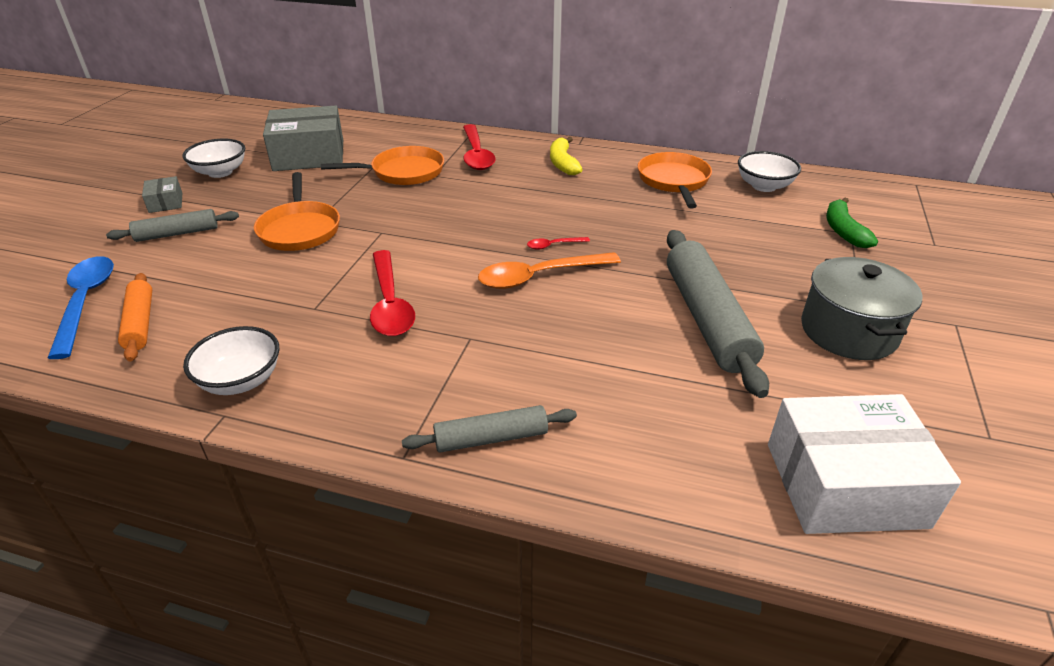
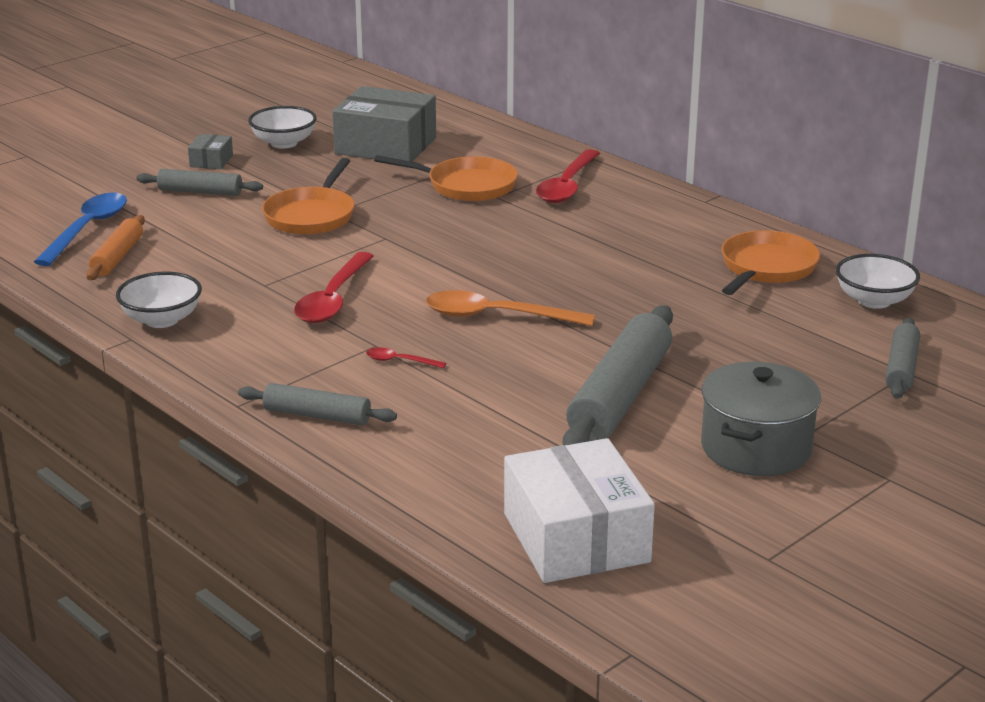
camera: 30 degrees right, 10 degrees down
(553, 245) = (544, 294): red spoon -> red spoon (399, 361)
(563, 163) = (656, 218): yellow banana -> none
(843, 231) = (901, 368): green banana -> grey rolling pin
(845, 484) = (576, 537): white box -> white box turned 45 degrees clockwise

